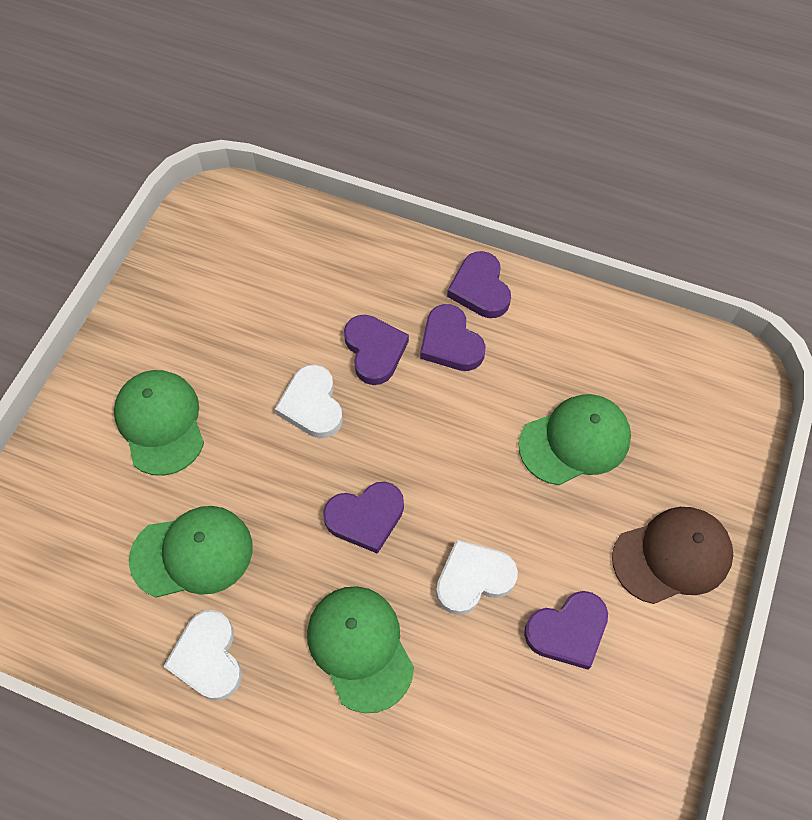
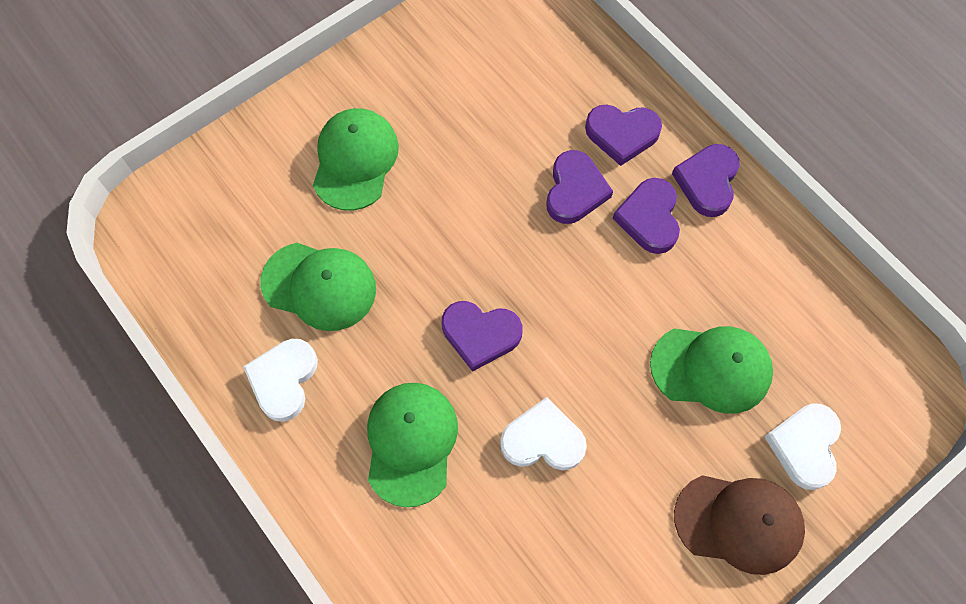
camera: 30 degrees right, 5 degrees up
(312, 405) = (491, 211): white heart -> white heart (804, 446)
(567, 631) = (599, 533): purple heart -> purple heart (622, 134)

